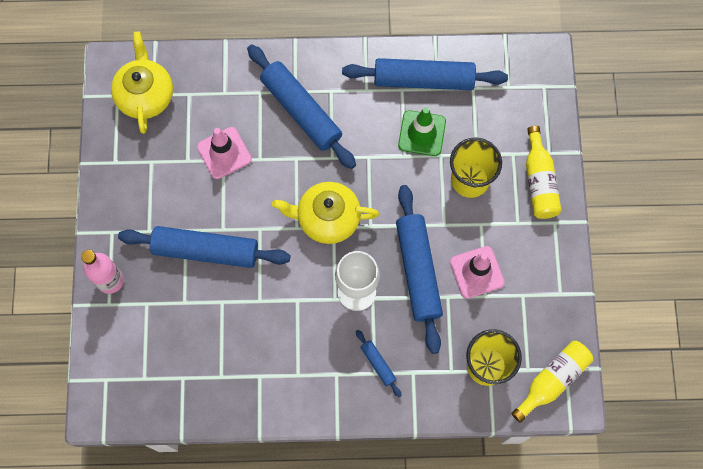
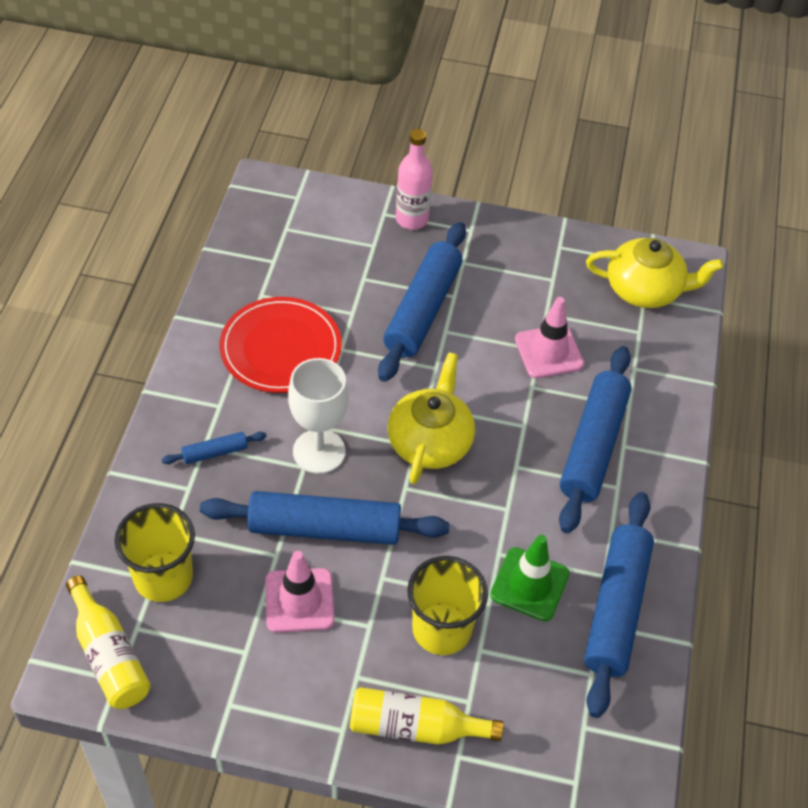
camera: 100 degrees right, 20 degrees down
(271, 346) = (281, 348): none -> red plate
(301, 111) = (593, 446): blue rolling pin -> blue rolling pin turned 45 degrees counterclockwise

